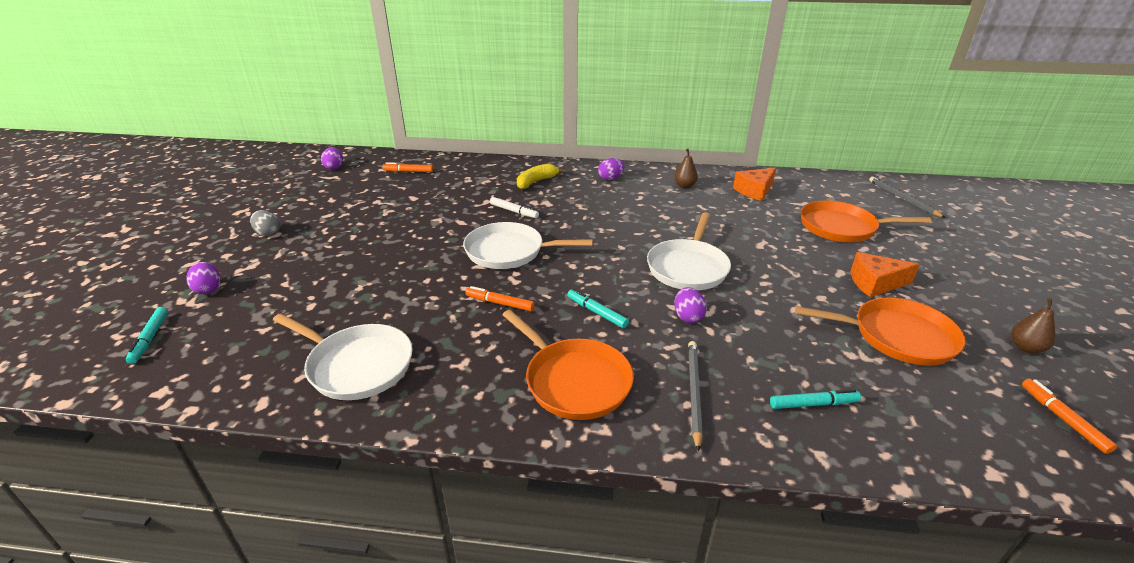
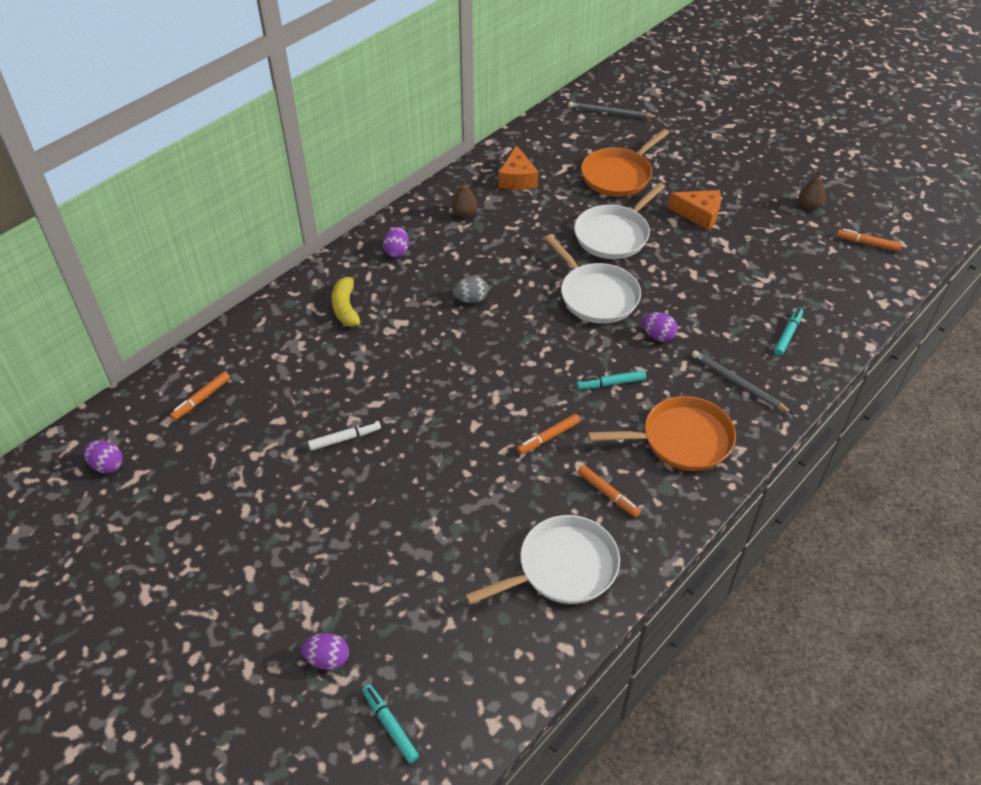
camera: 55 degrees left, 15 degrees up
(150, 338) = (390, 725): turquoise marker -> turquoise marker turned 150 degrees counterclockwise
(268, 233) = (240, 578): grey egg -> grey egg (471, 299)
(463, 360) = (608, 494): none -> orange marker
(509, 251) = (468, 393): white pan -> white pan (614, 235)
(514, 211) = (394, 354): white marker -> white marker (345, 439)
(875, 283) = (699, 215): orange cheese -> orange cheese turned 105 degrees counterclockwise
(897, 337) = (759, 250): orange pan -> none

